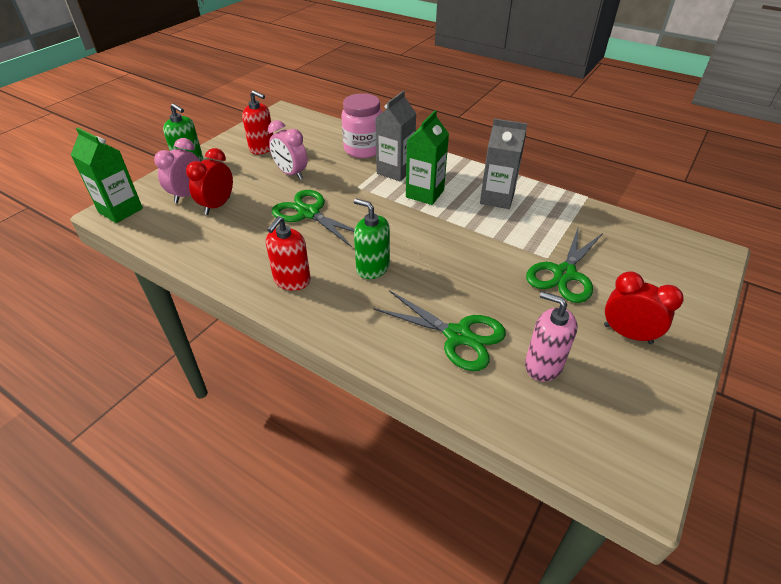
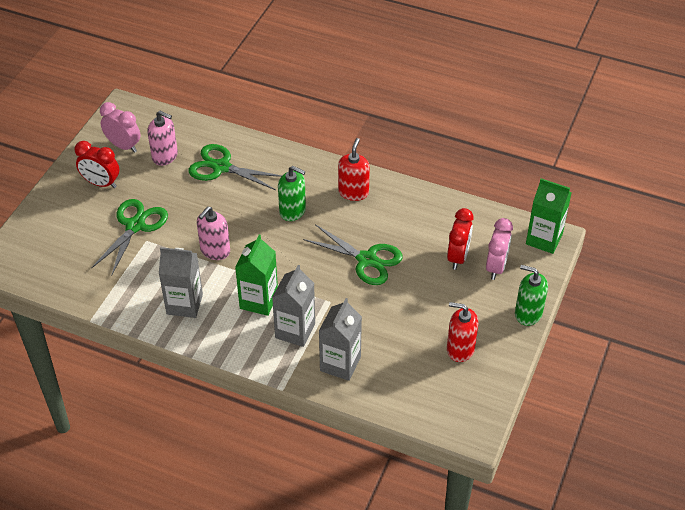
camera: 170 degrees right, 5 degrees up
(291, 174) = (407, 311): pink clock -> pink clock (123, 146)
(363, 149) = (340, 364): pink jar -> grey carton
(467, 238) = (215, 250): none -> pink soap dispenser

